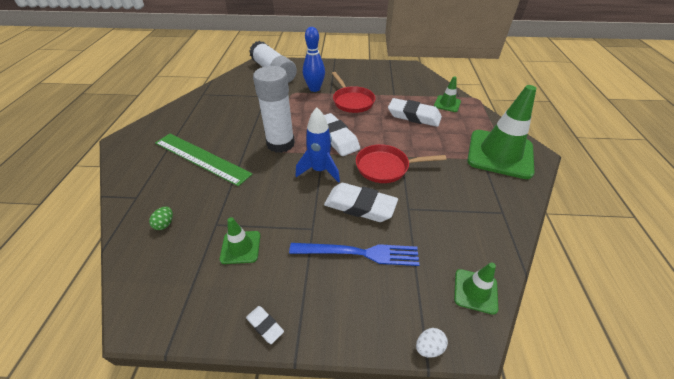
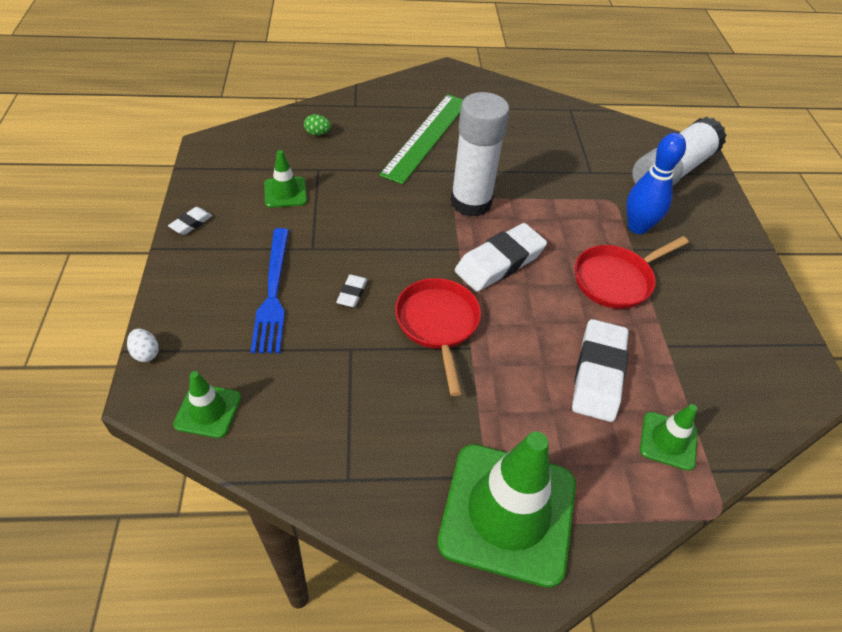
camera: 80 degrees right, 5 degrees up
(320, 170) = (419, 248): blue rocket -> none
(360, 206) = (352, 293): white eraser -> white eraser, size x0.47

